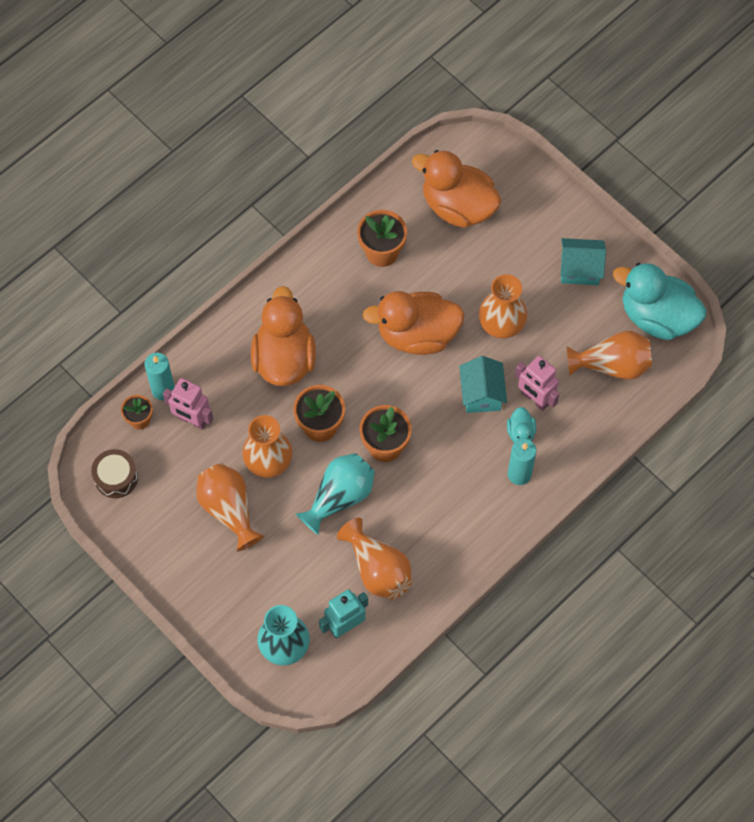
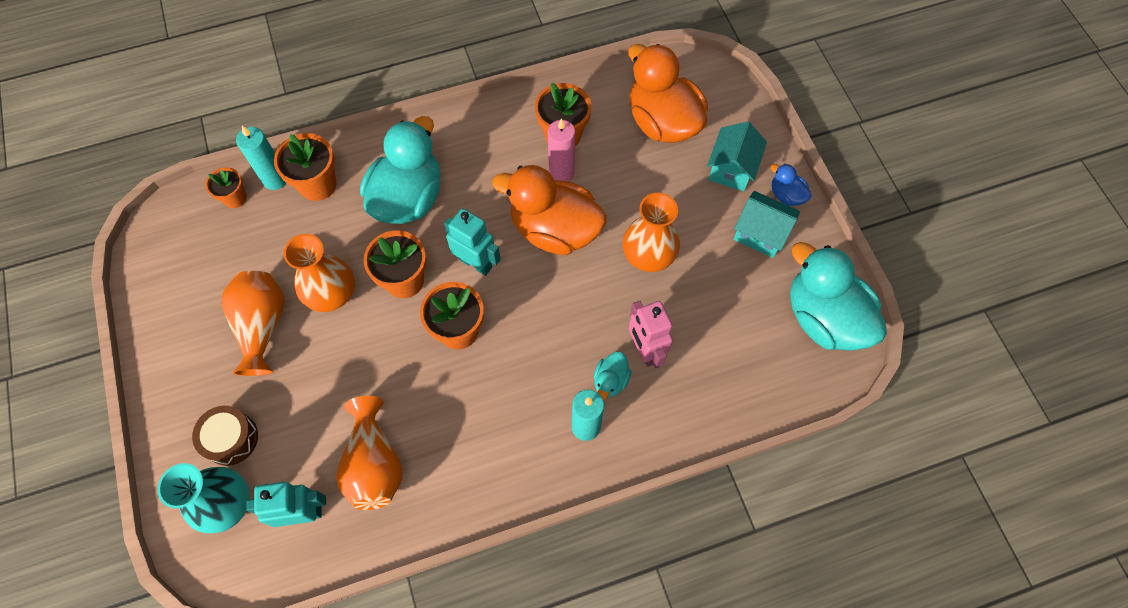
camera: 25 degrees right, 0 degrees up
(116, 477) = (177, 244): brown drum -> brown drum (231, 439)
(192, 420) = (284, 220): pink robot -> none
(202, 379) = (318, 185): none -> orange flower pot
(284, 359) = (408, 198): orange duck -> turquoise duck
(339, 497) = (380, 364): turquoise vase -> none
(369, 388) = (476, 263): none -> turquoise robot
(397, 284) = (561, 172): none -> pink candle
(481, 394) = (590, 320): turquoise house -> turquoise house (731, 169)
(585, 229) = (786, 195): none -> blue duck
(612, 365) = (748, 350): orange vase -> none

